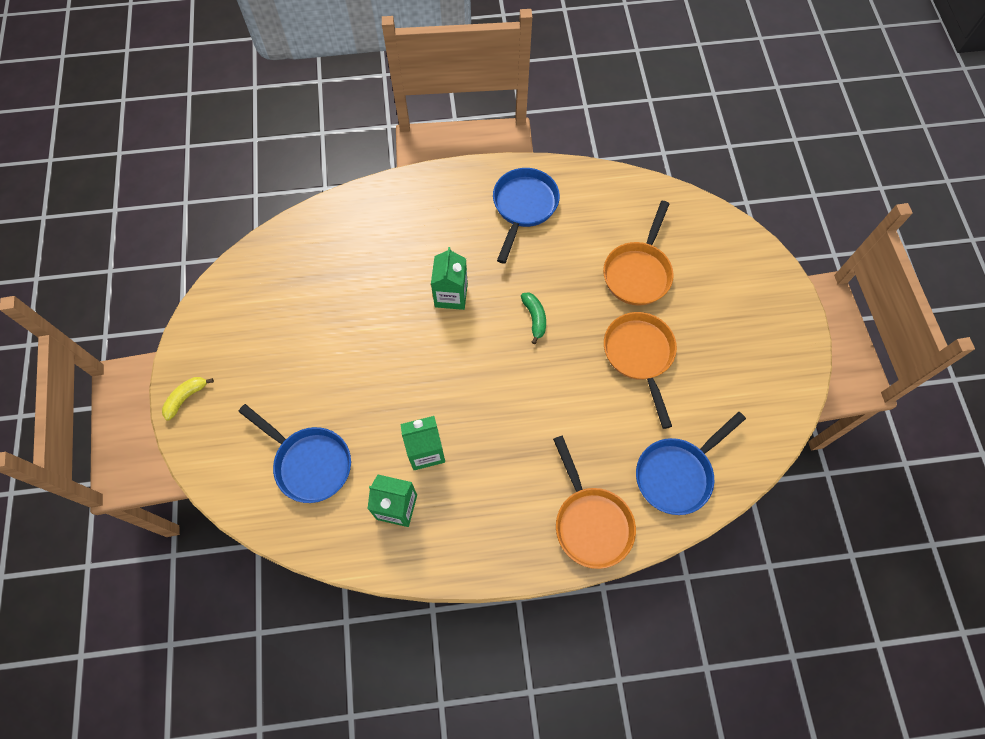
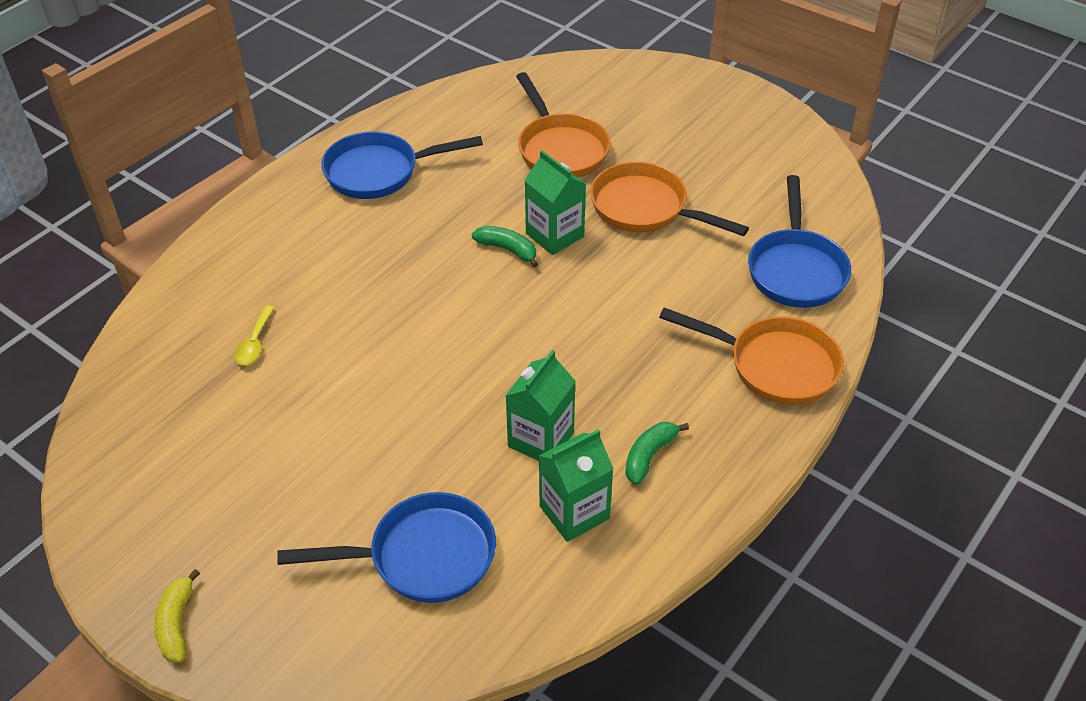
camera: 45 degrees left, 20 degrees down
(357, 270) = (254, 343): none -> yellow spoon
(451, 295) = (394, 291): green carton -> green carton (554, 235)
(465, 511) = (649, 456): none -> green banana
(523, 207) = (379, 172): blue pan -> blue pan turned 75 degrees counterclockwise

